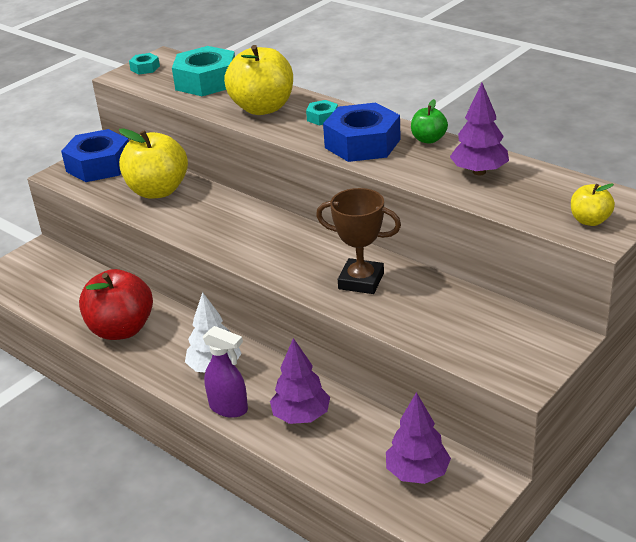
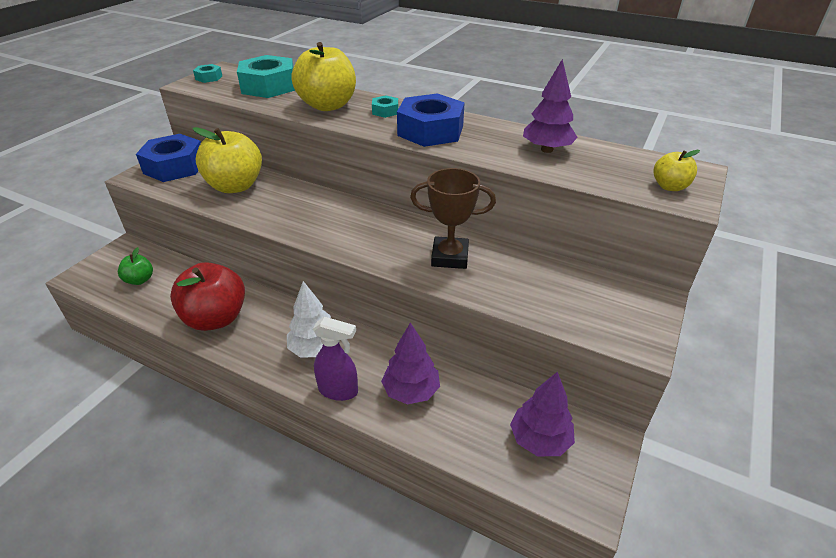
camera: 15 degrees left, 5 degrees up
(428, 139) = (488, 125): green apple -> green apple (140, 280)

